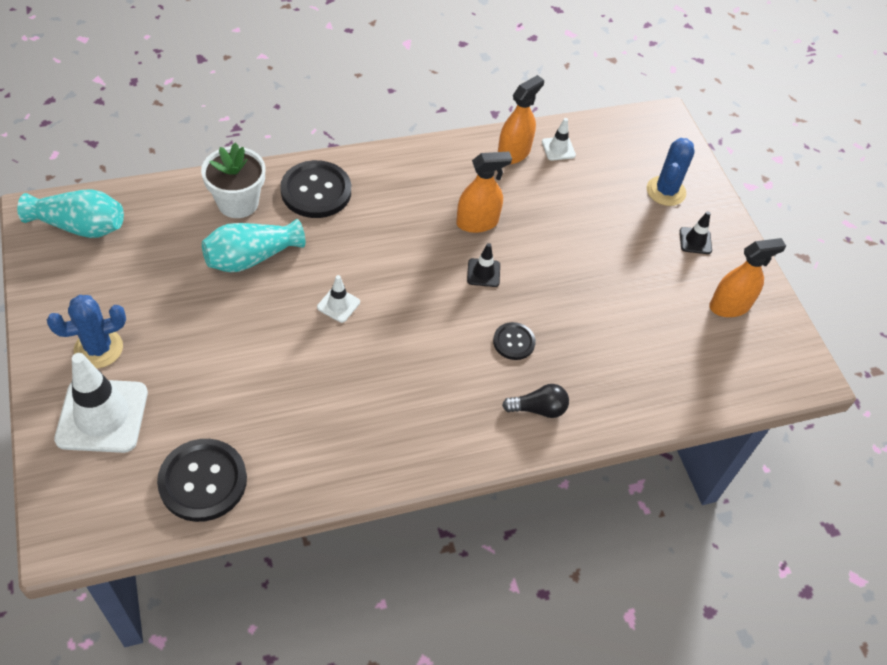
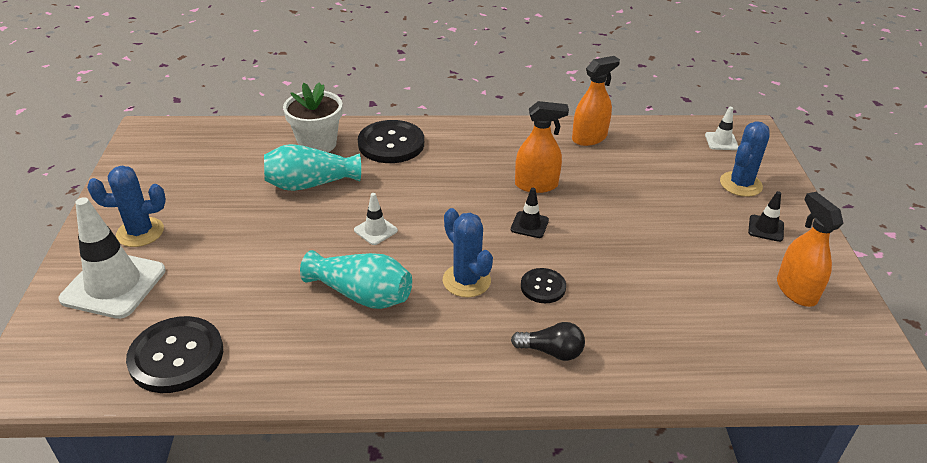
camera: 20 degrees right, 15 degrees down
(80, 226) = (175, 143): turquoise vase -> turquoise vase (362, 294)
(443, 348) = (466, 280): none -> blue cactus
(558, 148) = (635, 139): white traffic cone -> white traffic cone (721, 141)
(729, 306) = (796, 290): orange spray bottle -> orange spray bottle turned 105 degrees counterclockwise

